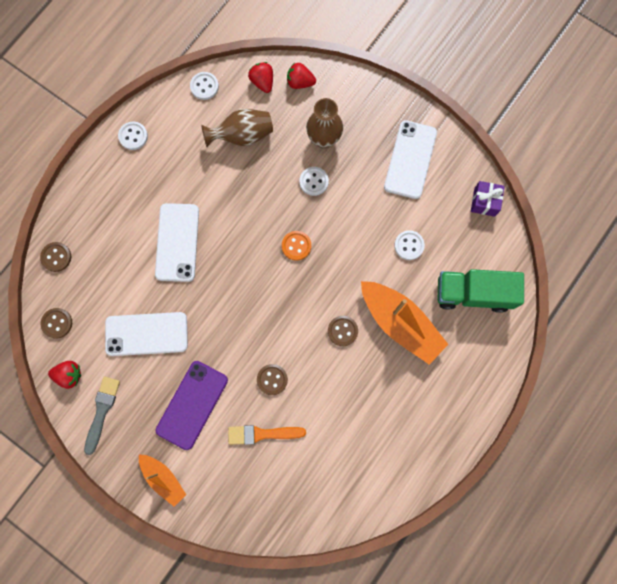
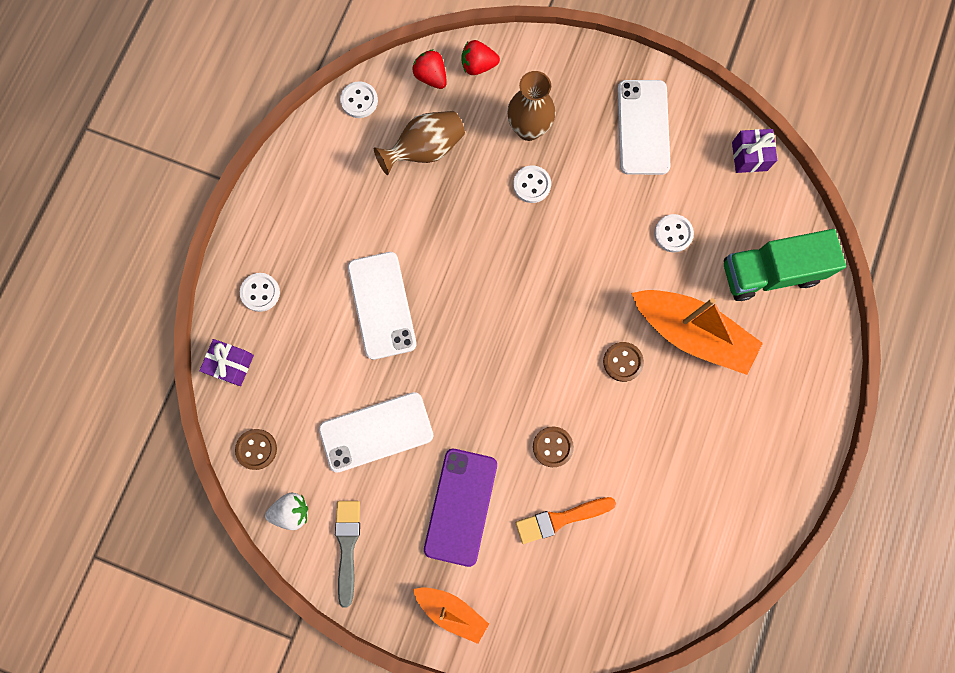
camera: 15 degrees left, 0 degrees up
(56, 257) = (231, 365): brown button -> purple gift
(69, 375) = (291, 511): red strawberry -> white strawberry
(133, 136) = (286, 186): white button -> white button (260, 292)
(296, 246) = (533, 270): orange button -> none

